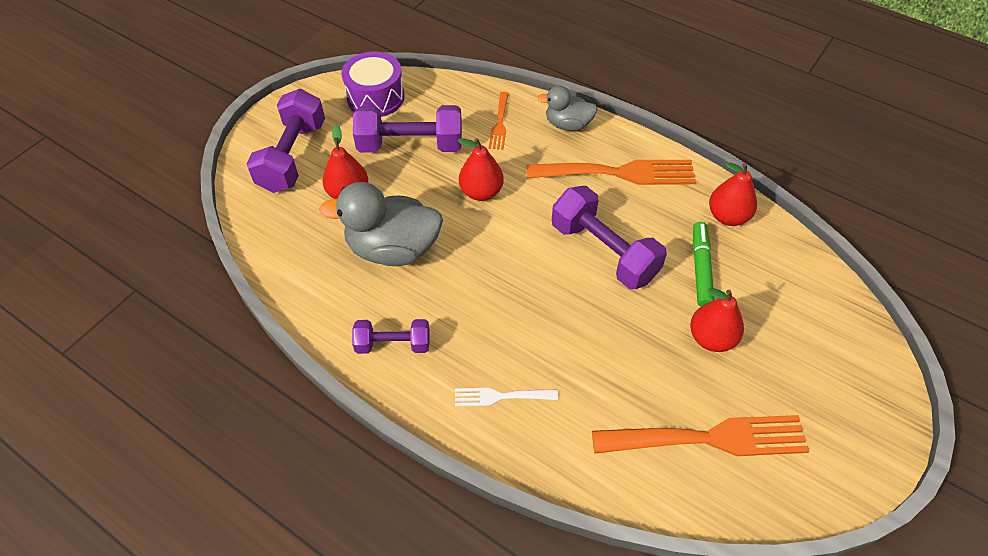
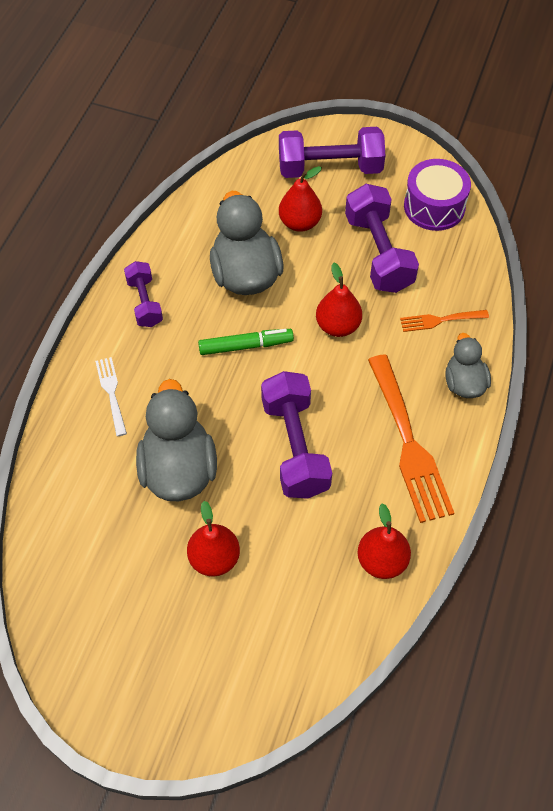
camera: 75 degrees right, 5 degrees up
(604, 252) = (295, 447): purple dumbbell -> purple dumbbell turned 45 degrees counterclockwise
(608, 350) = (178, 469): none -> grey duck
(700, 268) = (300, 540): green marker -> green marker (245, 346)
(709, 438) = (103, 566): orange fork -> none

